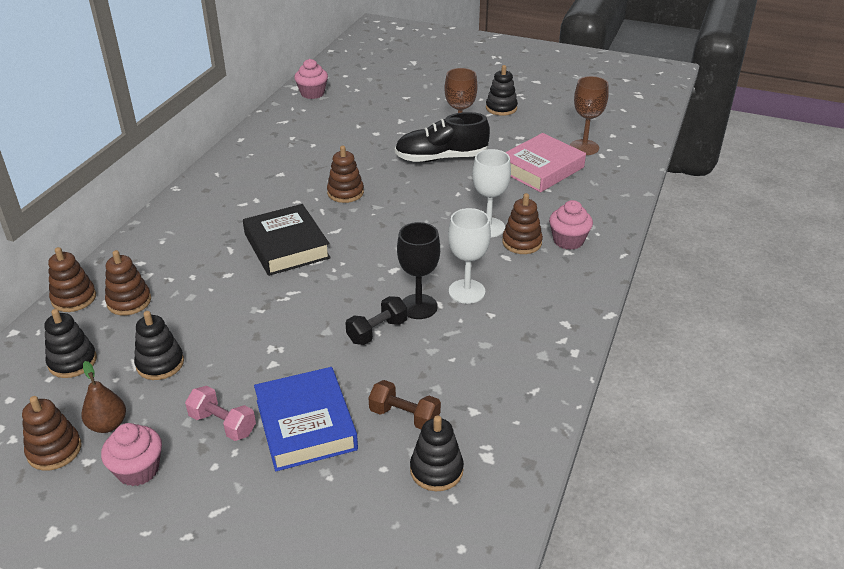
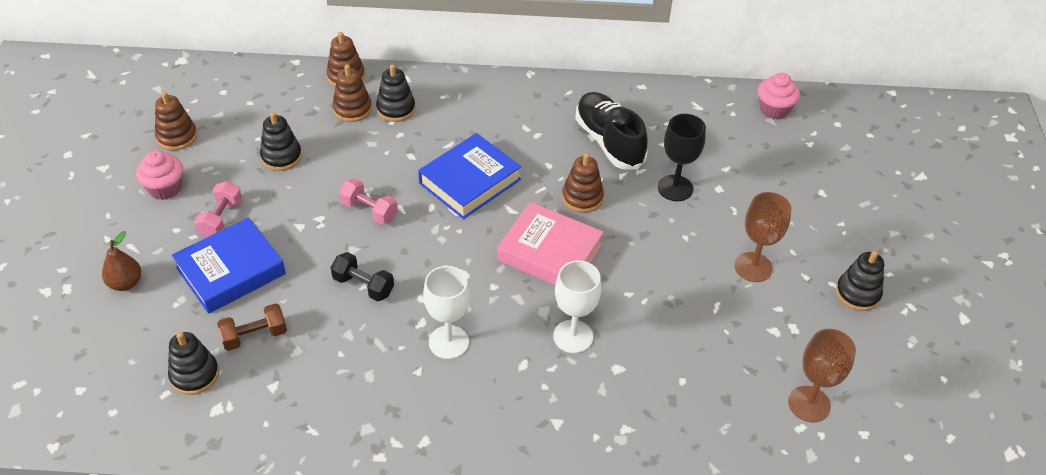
camera: 70 degrees right, 10 degrees up
(72, 362) = (271, 107): black stacking toy -> black stacking toy (396, 109)
(108, 425) = (207, 154): brown pear -> brown pear (125, 283)
(283, 313) = (369, 211): none -> pink dumbbell
(286, 246) = (470, 181): black book -> blue book
(404, 416) = (254, 336): brown dumbbell -> brown dumbbell turned 60 degrees clockwise
(418, 306) = (411, 308): black goblet -> black goblet (675, 188)
(441, 158) = (697, 261): black shoe -> black shoe (609, 141)
(522, 242) = (556, 374): brown stacking toy -> none
(541, 169) = (727, 365): pink book -> pink book (549, 252)
(568, 241) = (580, 419): pink cupcake -> none

